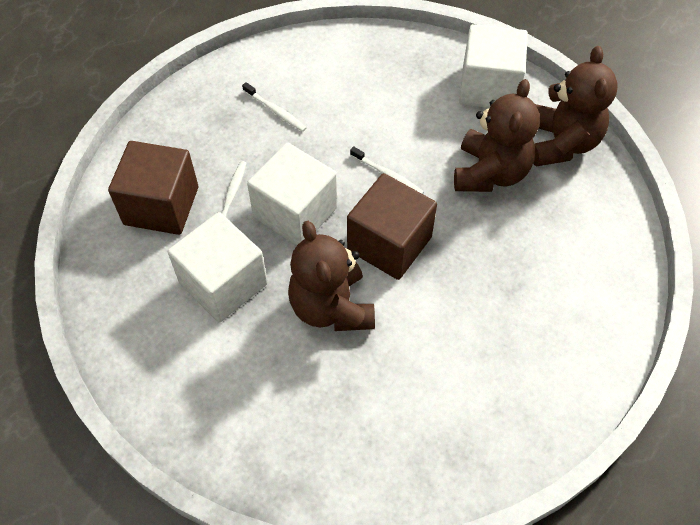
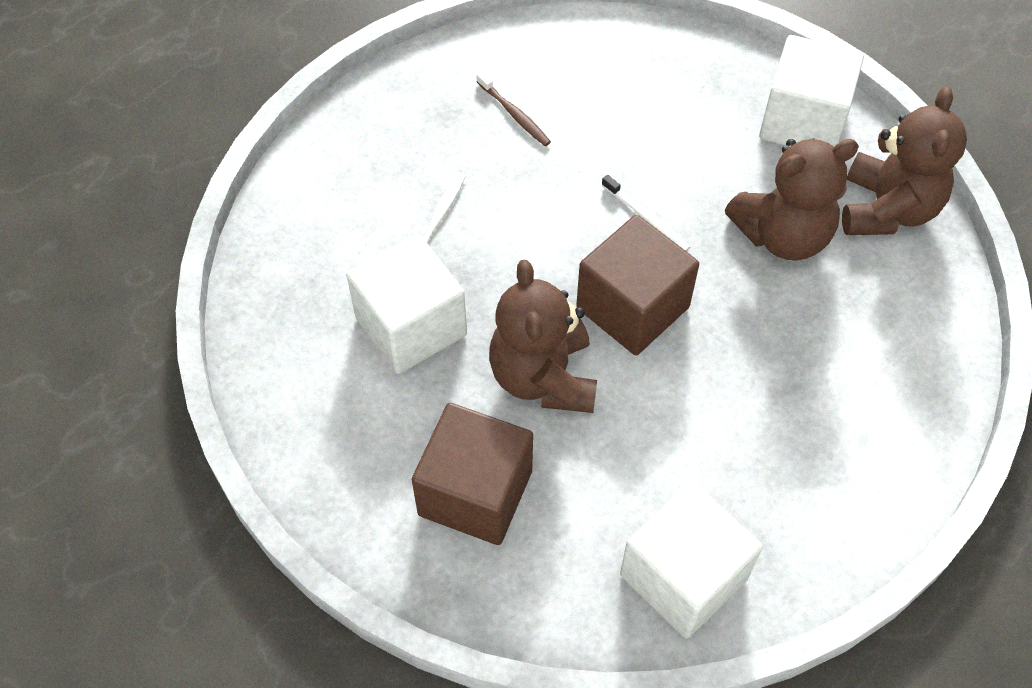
camera: 10 degrees right, 0 degrees up
(161, 205) = (348, 216): brown cube -> brown cube (475, 493)
(276, 111) = (515, 115): white toothbrush -> brown toothbrush
(295, 212) = (517, 250): white cube -> white cube (683, 577)
(490, 173) = (783, 235): brown teddy bear -> brown teddy bear turned 45 degrees clockwise

